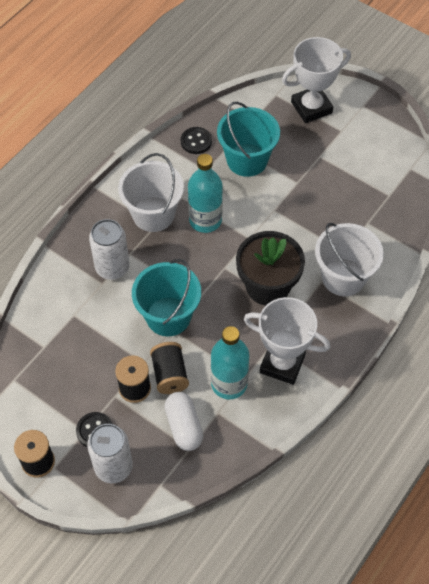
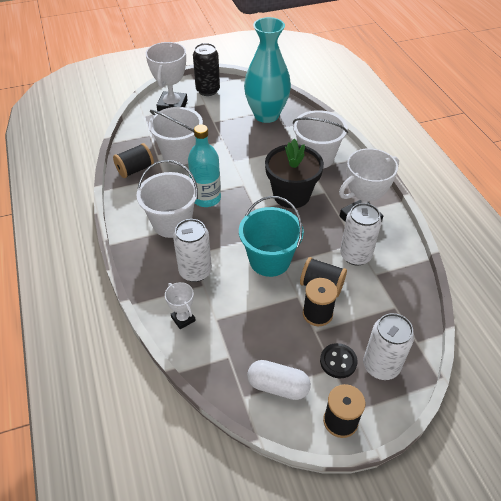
camera: 55 degrees left, 10 degrees down
(57, 291) = (183, 319): none -> white trophy
(184, 426) = (374, 300): white capsule -> white capsule (278, 386)
(196, 141) = (135, 169): black button -> black spool
(229, 384) = (355, 255): turquoise bottle -> white can
(247, 160) = (179, 153): turquoise bucket -> white bucket
(365, 119) = (208, 90): none -> black can
(372, 194) = (266, 115): none -> turquoise vase

